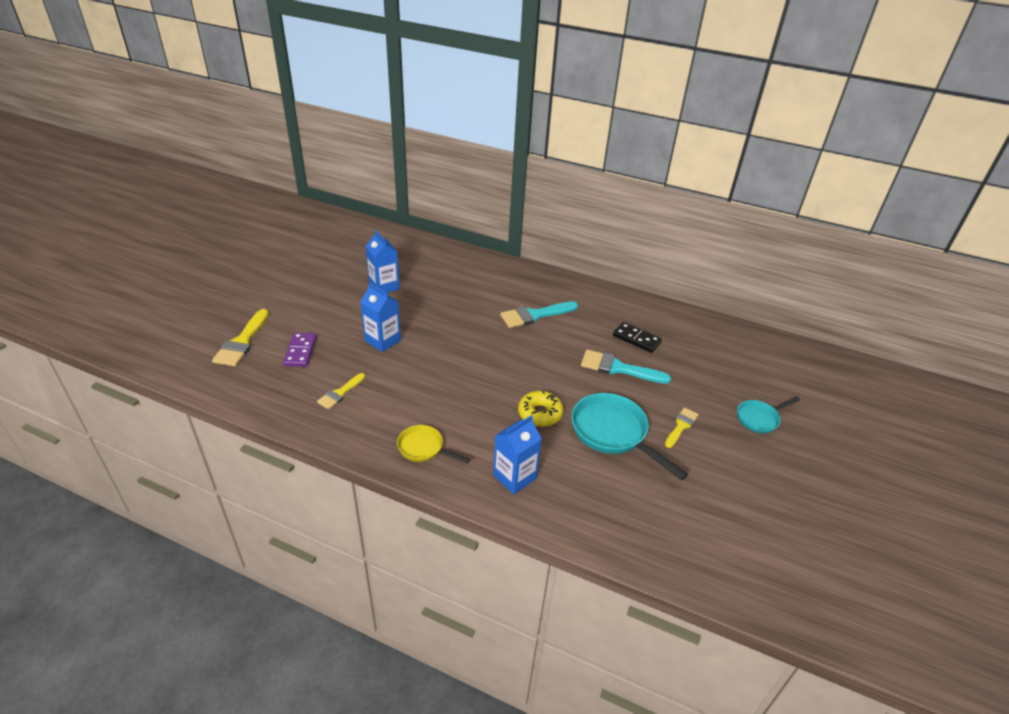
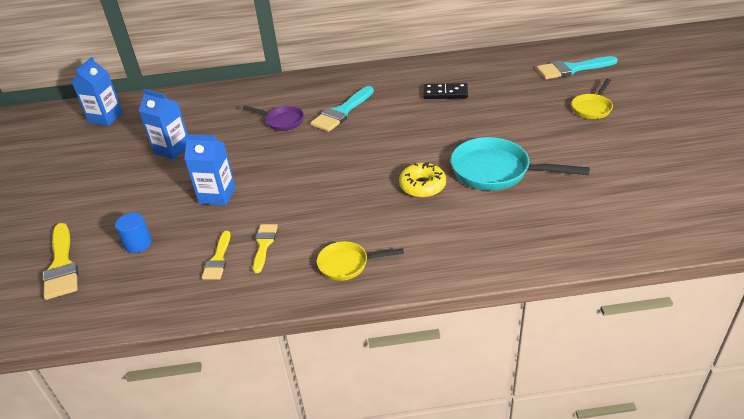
camera: 25 degrees left, 0 degrees up
(300, 351) = (138, 243): purple domino -> blue cylinder
(482, 301) = (282, 121): none -> purple pan
(514, 477) = (450, 245): blue carton -> blue carton (106, 118)
(618, 368) = (452, 121): turquoise brush -> turquoise brush (572, 69)
(681, 426) = (542, 140): yellow brush -> yellow brush (264, 244)
(759, 418) = (592, 108): turquoise pan -> yellow pan

